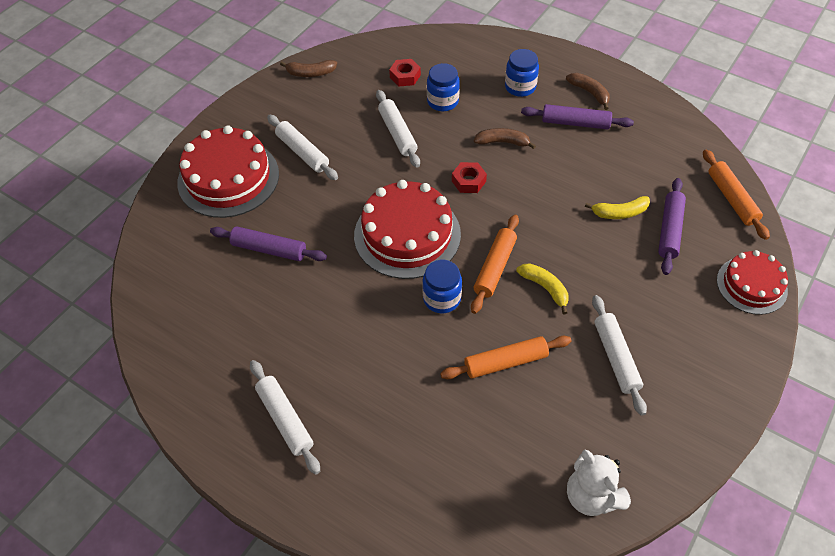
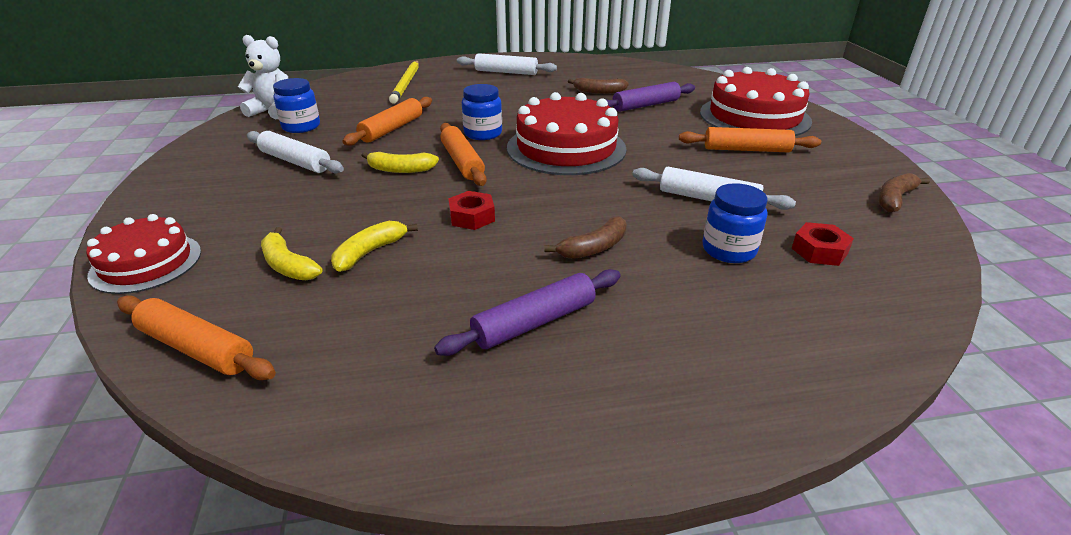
camera: 135 degrees right, 20 degrees down
(302, 152) = (746, 149): white rolling pin -> orange rolling pin
(412, 470) = (406, 84): none -> yellow pencil
(468, 181) = (573, 199): red nut -> red nut (472, 217)
(520, 87) = (678, 326): blue jar -> blue jar (301, 127)
(589, 93) = (569, 386): brown banana -> brown banana (599, 92)
(669, 230) = (288, 265): purple rolling pin -> yellow banana

